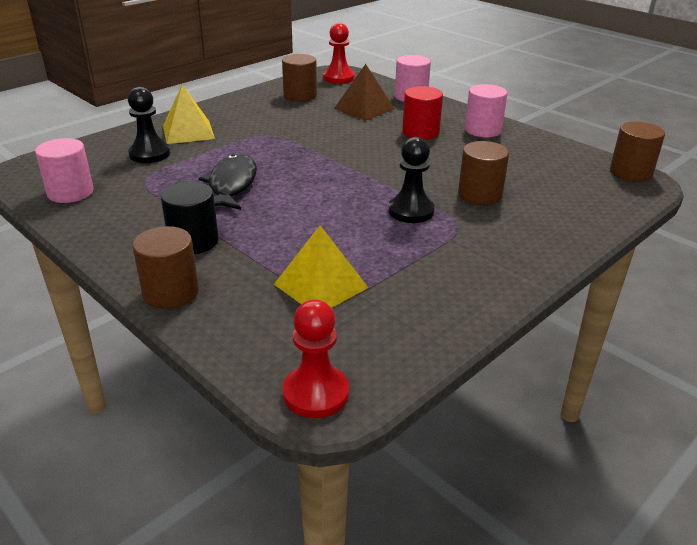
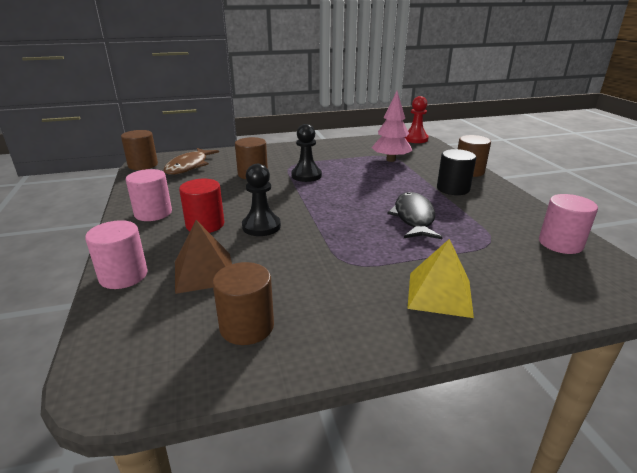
camera: 150 degrees left, 5 degrees down
(149, 154) = (488, 270): black pawn -> black pawn (261, 226)
(231, 185) = (413, 218): black fish -> black fish turned 150 degrees clockwise
(321, 285) = (391, 160): yellow pyramid -> pink tree
(338, 78) = (134, 360): red pawn -> none
(577, 185) = (189, 166): none -> brown fish

